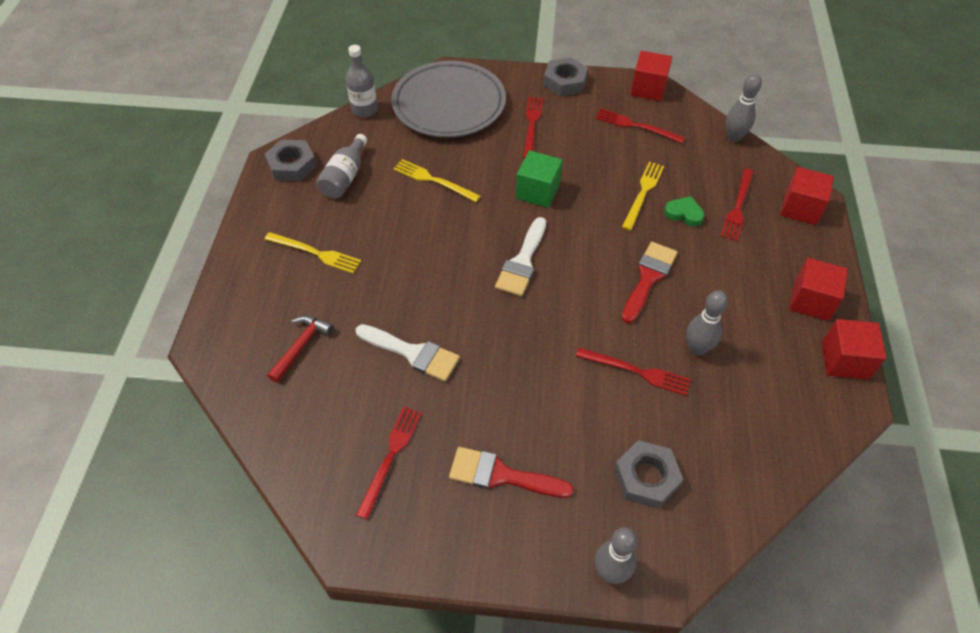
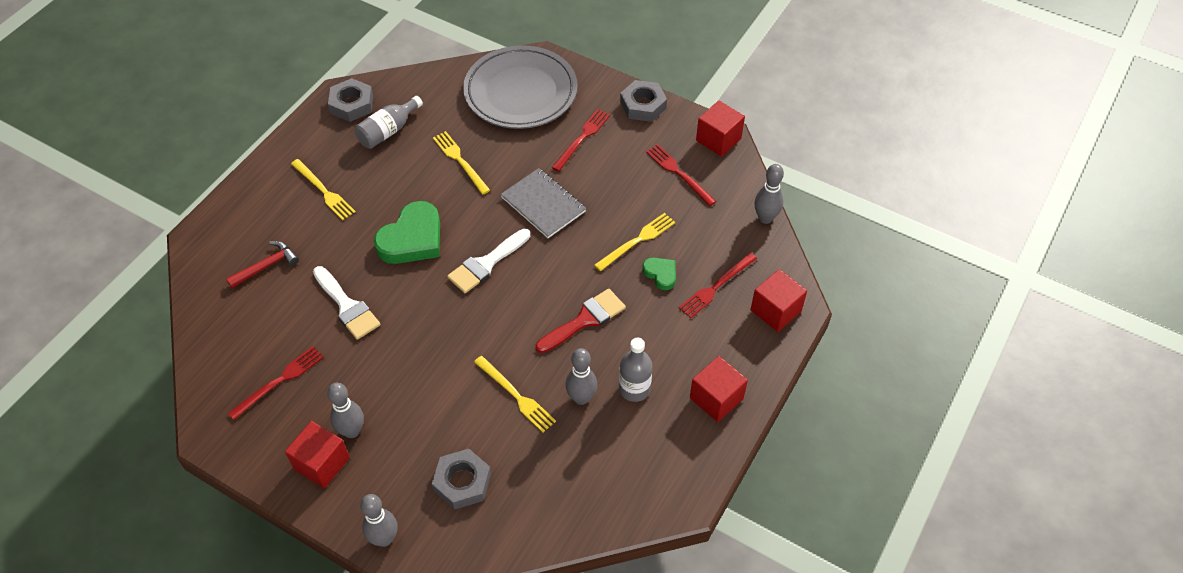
camera: 25 degrees right, 0 degrees up
(364, 110) = (443, 72): grey bottle -> grey bottle (634, 389)
(435, 265) = (412, 239): none -> green heart
(501, 475) = (352, 431): red brush -> grey bowling pin
(538, 191) = (543, 204): green cube -> grey notebook
(637, 371) = (516, 395): red fork -> yellow fork
(844, 360) = (704, 461): red cube -> red cube (322, 463)

